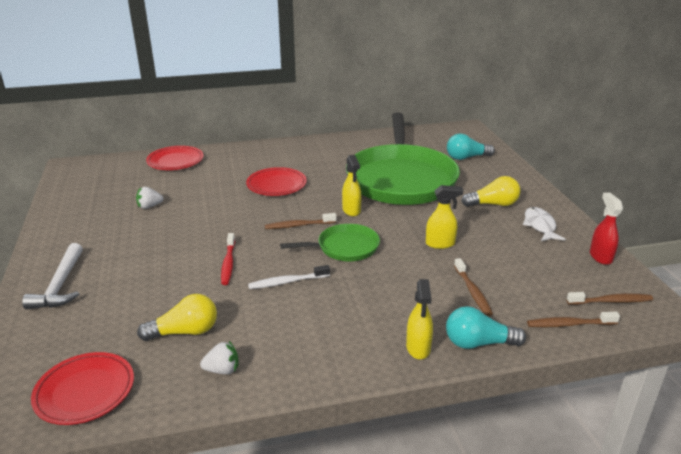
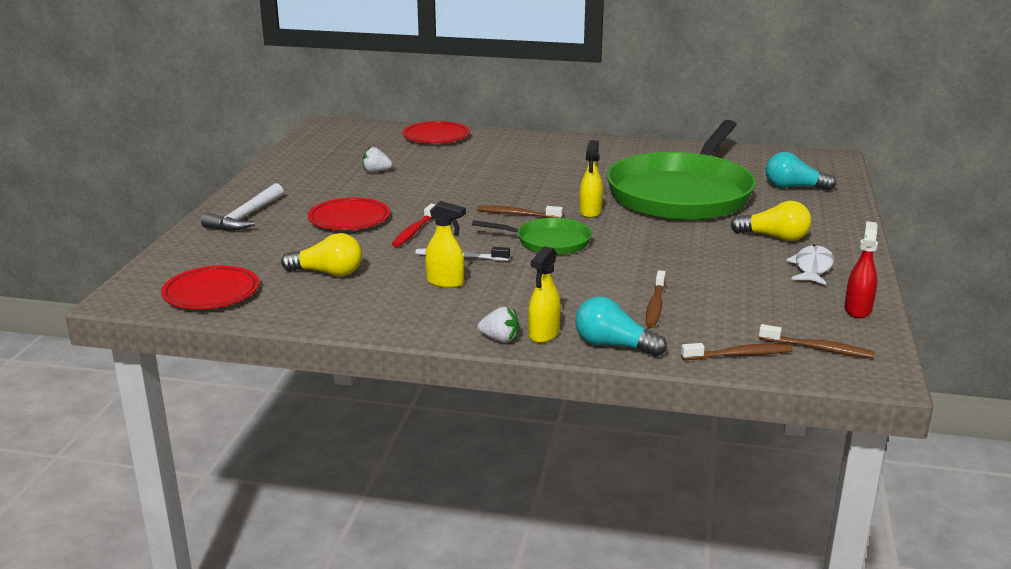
camera: 25 degrees right, 5 degrees down
(222, 370) = (338, 306): white strawberry -> white strawberry (500, 339)
(276, 185) = (527, 175): red plate -> red plate (349, 219)
(440, 244) = (664, 259): yellow spray bottle -> yellow spray bottle (445, 282)
(569, 324) = (739, 355): brown toothbrush -> brown toothbrush turned 150 degrees clockwise

